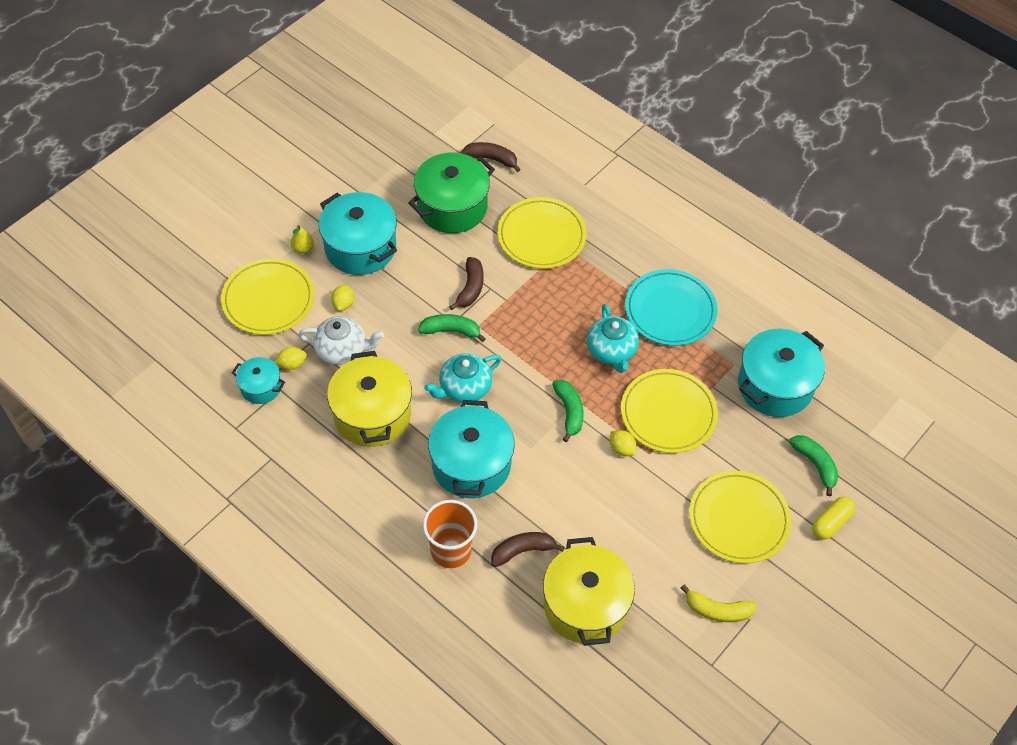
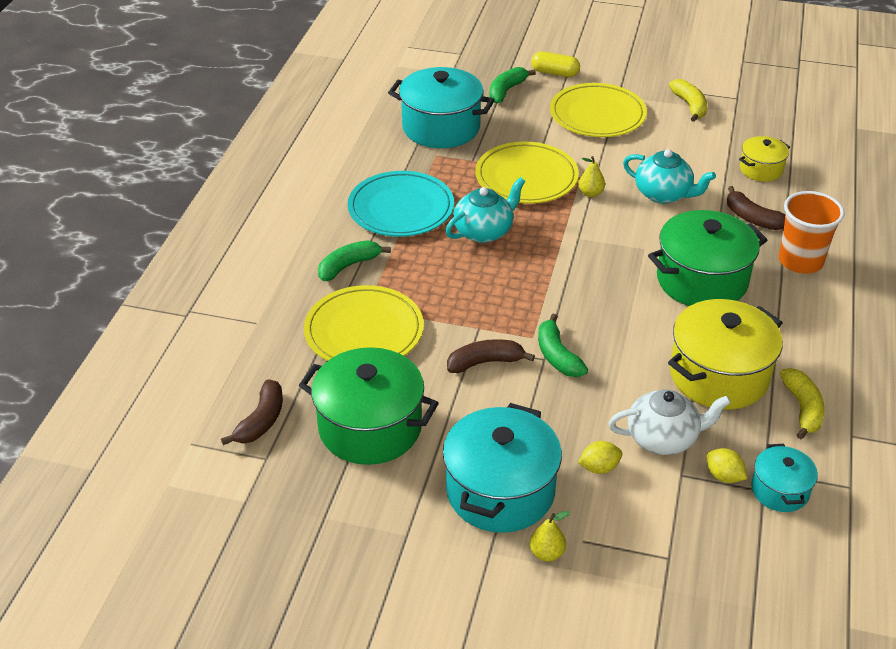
camera: 115 degrees left, 15 degrees down
(268, 299) = (655, 549): yellow plate -> none
(311, 445) = (802, 408): none -> yellow banana
(342, 350) = (663, 438): white teapot -> white teapot turned 105 degrees clockwise
(464, 388) = (621, 318): turquoise teapot -> turquoise teapot (663, 194)
(471, 464) = (701, 280): turquoise pot -> green pot
(491, 159) = (261, 421): brown banana -> brown banana turned 150 degrees counterclockwise
(569, 412) = (581, 237): green banana -> green banana (348, 266)
(585, 605) = (761, 169): yellow pot -> yellow pot, size x0.53
(622, 449) = (590, 193): yellow lemon -> yellow pear

